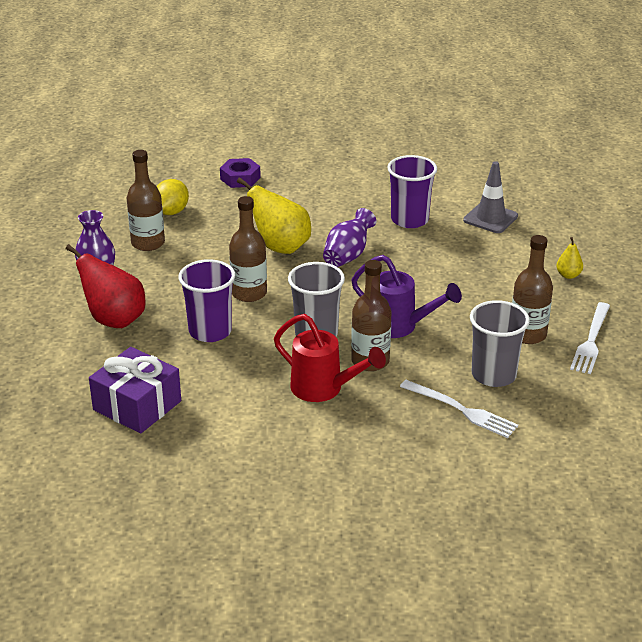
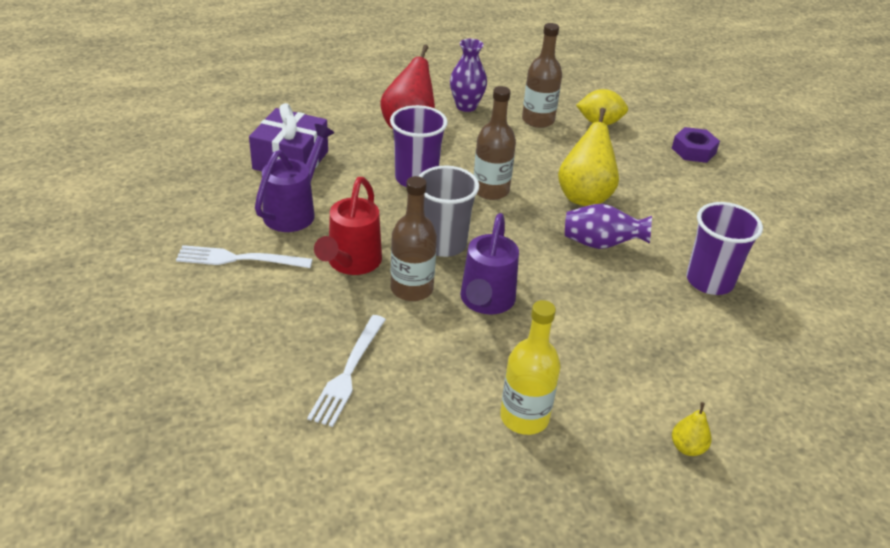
camera: 70 degrees right, 5 degrees up
(228, 413) = (294, 211): none -> purple watering can
(490, 218) = (770, 352): grey traffic cone -> none
(493, 375) = (425, 393): grey cup -> none
(528, 334) = (524, 417): brown bottle -> yellow bottle
(591, 341) = (542, 487): white fork -> white fork (239, 259)

